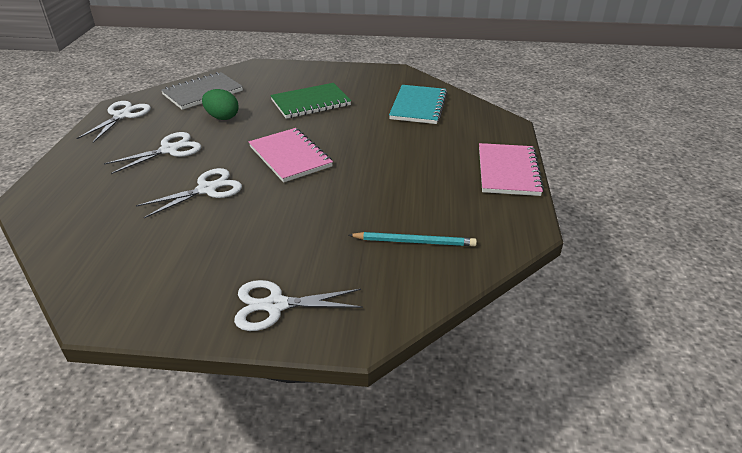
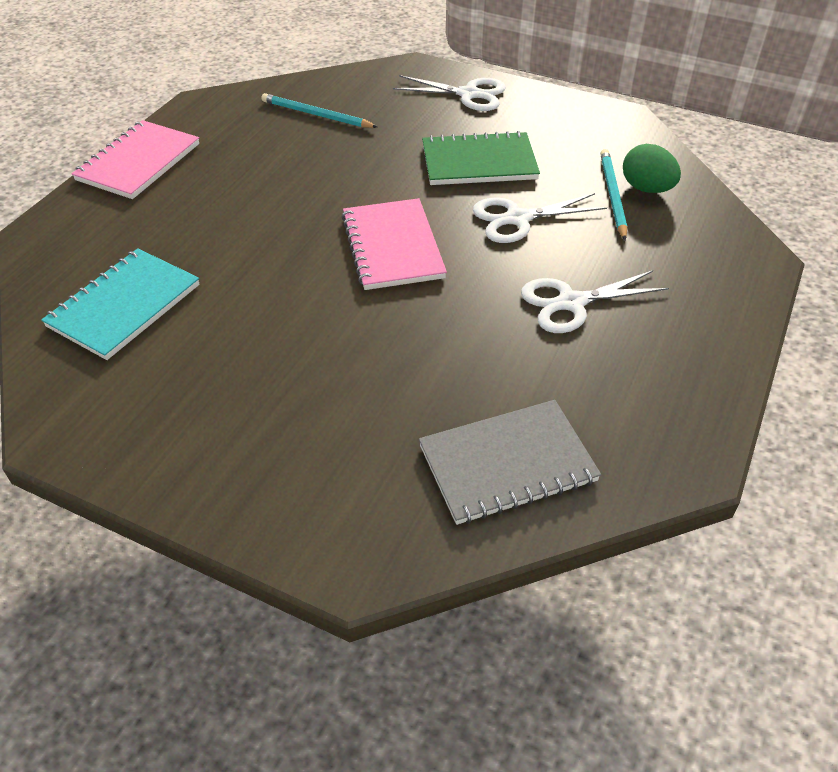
camera: 160 degrees left, 10 degrees up
(122, 116) = (672, 421): white scissors -> none
(128, 222) = (612, 195): none -> turquoise pencil
(222, 117) = (477, 364): green egg -> green egg (646, 188)
(310, 103) = (301, 366): green notebook -> green notebook (479, 162)

